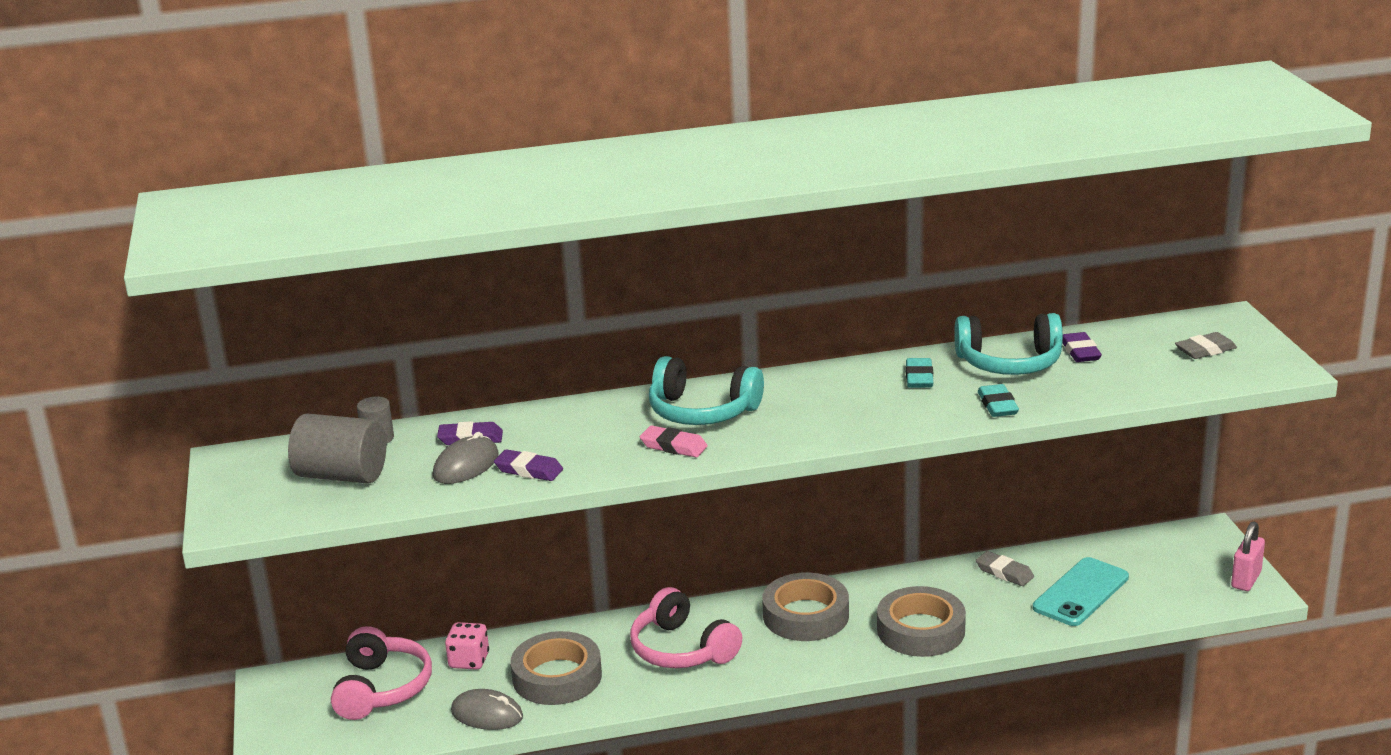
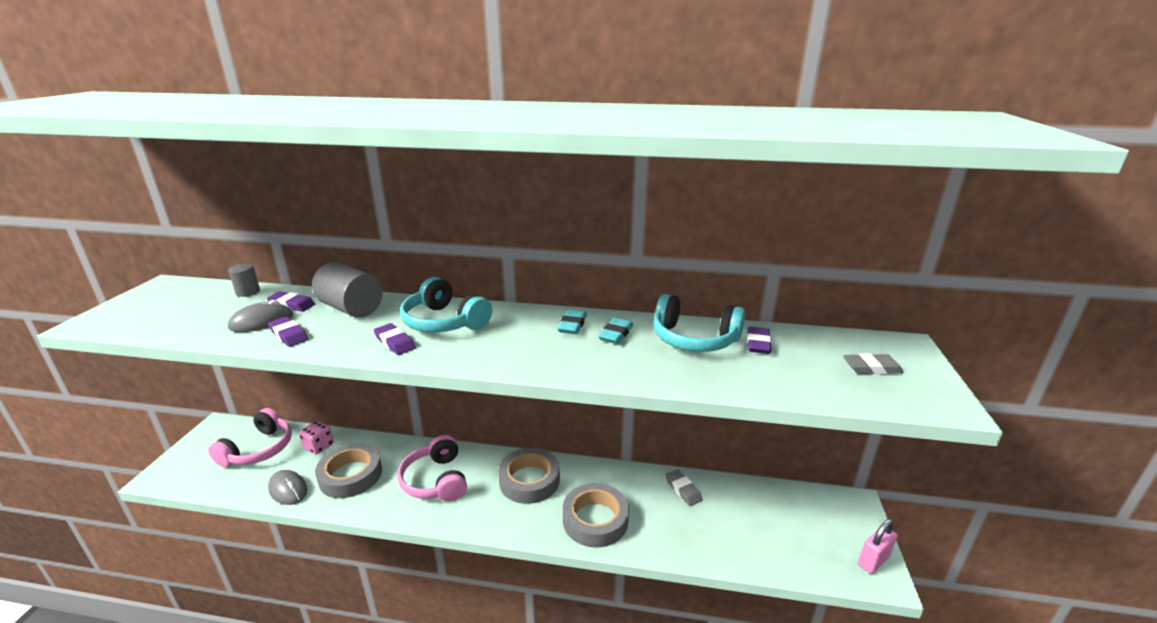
camera: 20 degrees right, 0 degrees up
(342, 475) = (192, 309): grey cylinder -> grey cylinder (351, 308)
(673, 446) = (395, 342): pink eraser -> purple eraser
(997, 405) = (657, 372): turquoise eraser -> turquoise eraser (572, 325)
(1080, 592) = (730, 527): turquoise phone -> none

